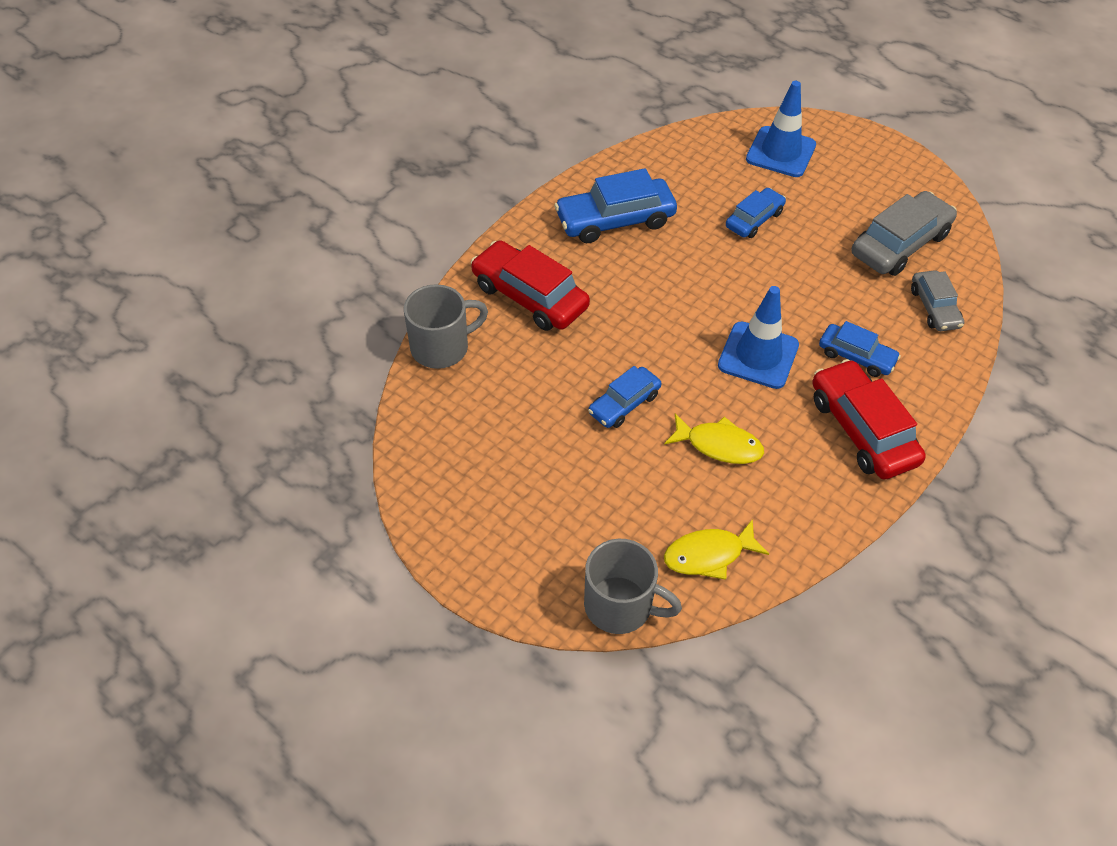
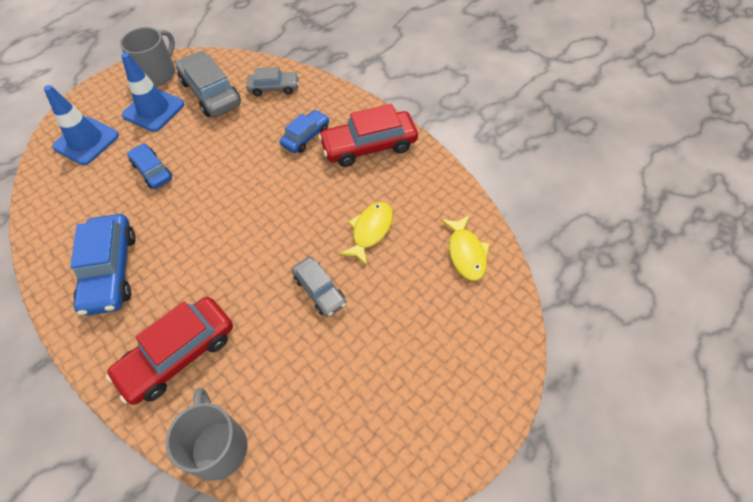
camera: 80 degrees left, 5 degrees up
(620, 606) = (509, 318): grey mug -> grey mug (158, 73)
(624, 404) = (319, 290): blue car -> grey car
(758, 355) = (291, 192): blue traffic cone -> blue traffic cone (153, 110)

